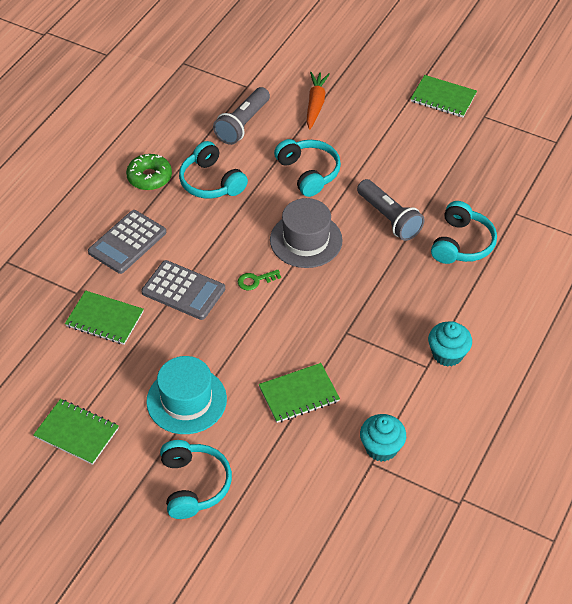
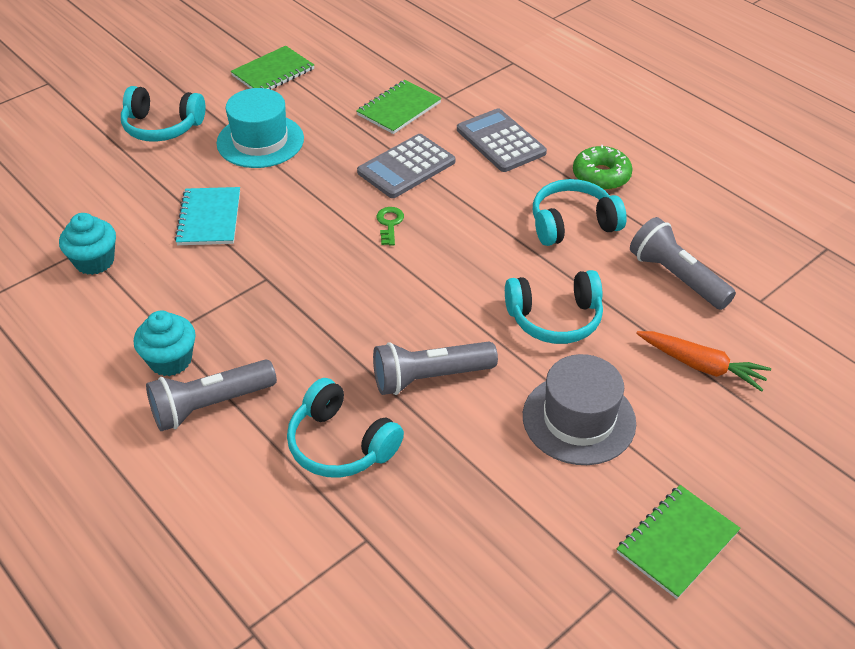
camera: 110 degrees right, 5 degrees down
(299, 394) = (209, 218): green notebook -> turquoise notebook
(306, 240) = (431, 283): grey hat -> grey hat (579, 419)
(471, 317) = (210, 405): none -> grey flashlight

